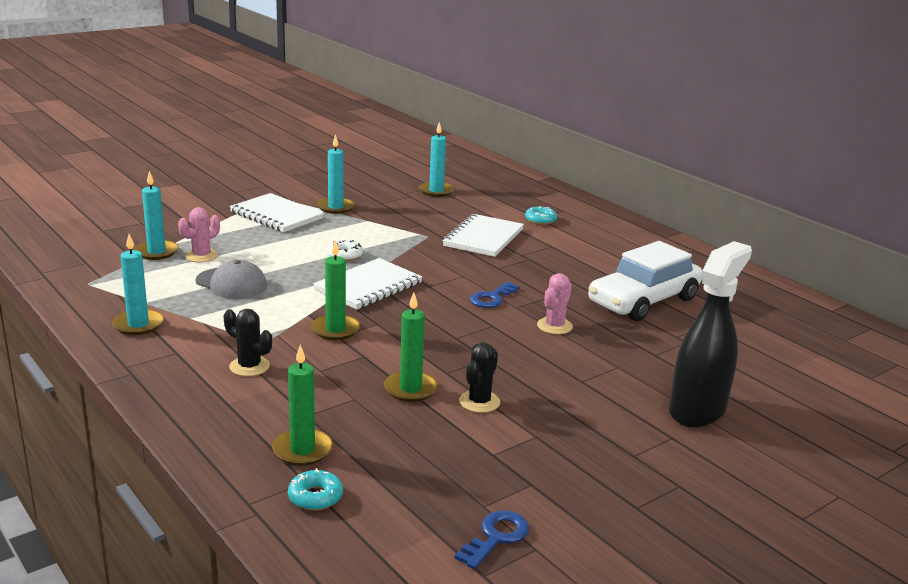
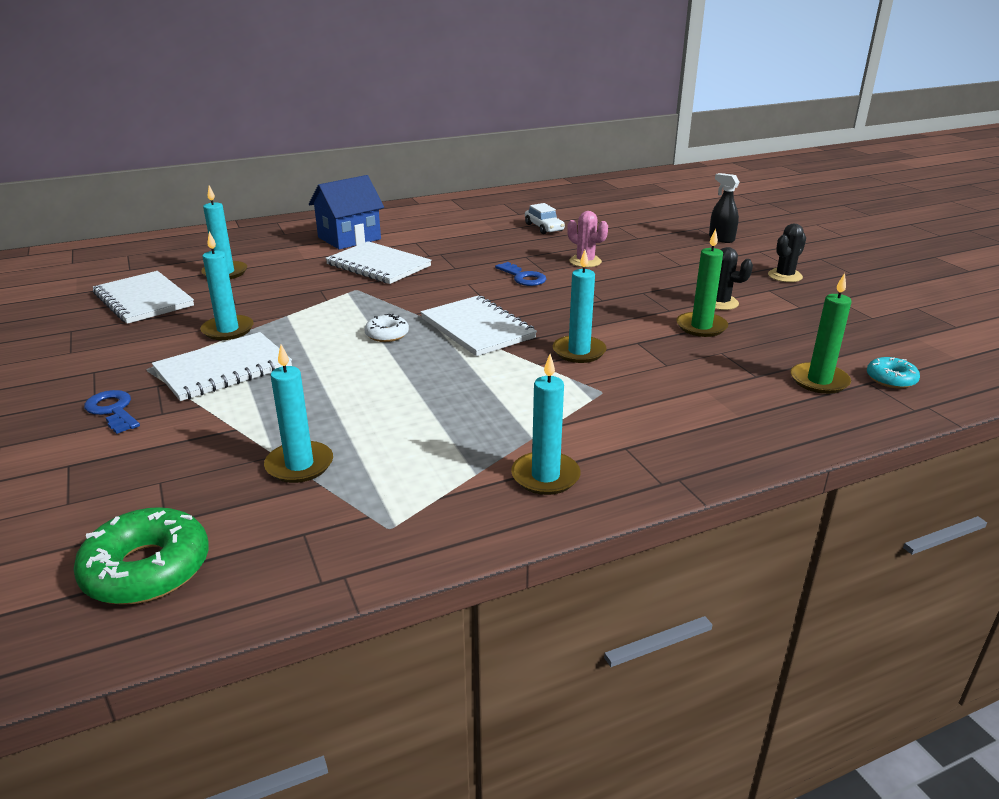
camera: 75 degrees left, 5 degrees up
(62, 233) = (147, 569): none -> green donut
(201, 256) = (336, 427): pink cactus -> none
(231, 284) = (439, 407): grey cap -> none
(249, 366) = (660, 402): black cactus -> black cactus (785, 276)
(335, 330) = (579, 352): green candle -> turquoise candle
(375, 178) = (144, 300): none -> white notebook
(496, 537) = (910, 317): blue key -> blue key (113, 410)
(540, 220) = (349, 238): turquoise donut -> blue house
(643, 301) = (544, 227): white car -> white car, size x0.47
(697, 410) = (721, 239): black spray bottle -> black spray bottle, size x0.50

